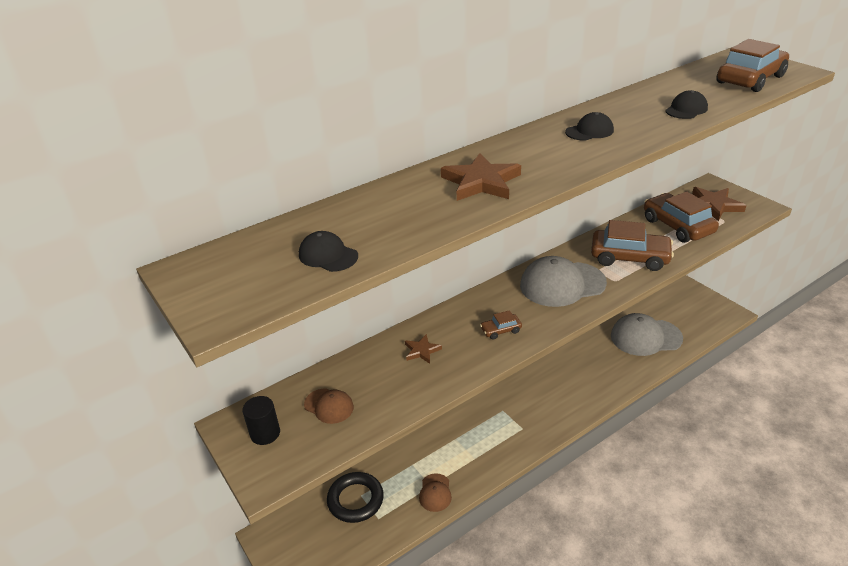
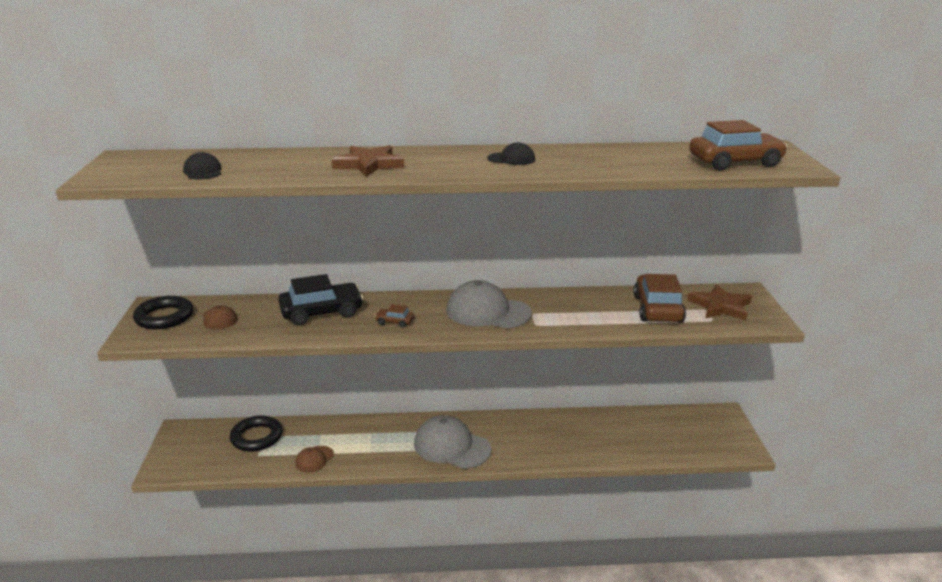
camera: 30 degrees right, 10 degrees down
(265, 433) = (164, 317): black cylinder -> black ring
(422, 351) = (321, 312): brown star -> black car
(629, 258) = (574, 315): brown car -> none
(645, 337) = (627, 433): grey cap -> grey cap (451, 446)
(686, 109) = (624, 166): black cap -> none

